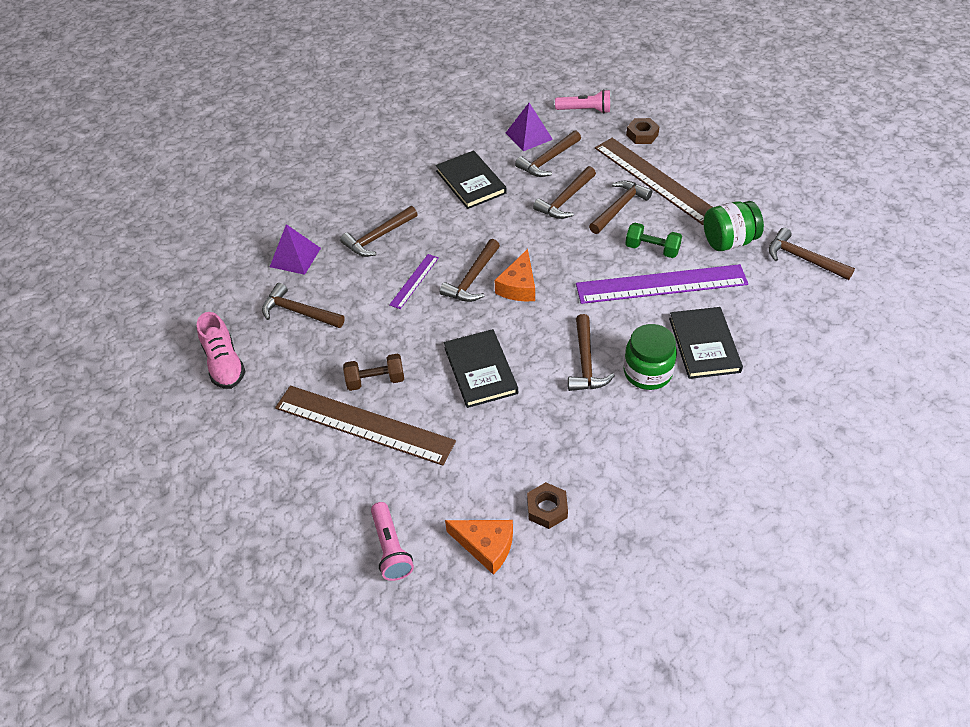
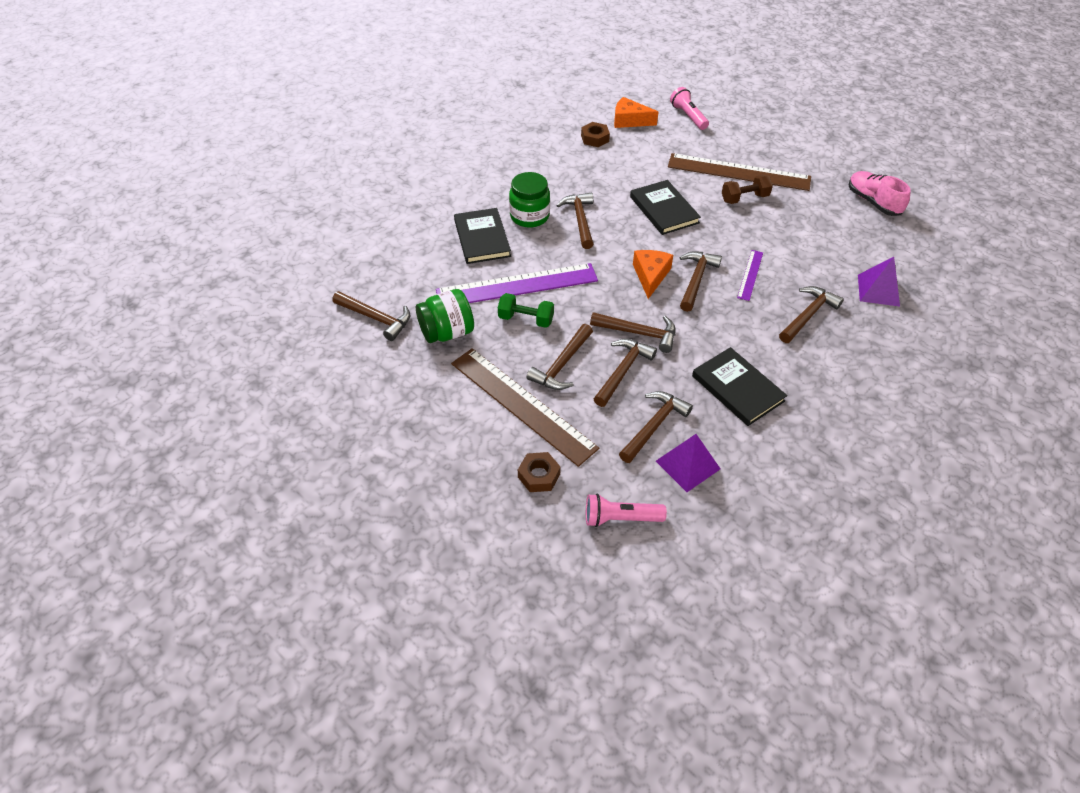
camera: 170 degrees right, 0 degrees up
(299, 312) = (839, 242): brown hammer -> brown hammer (638, 333)

